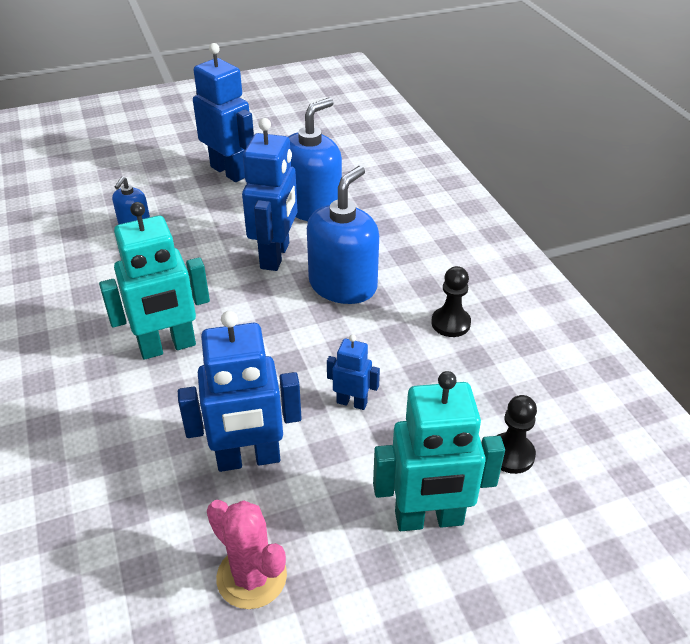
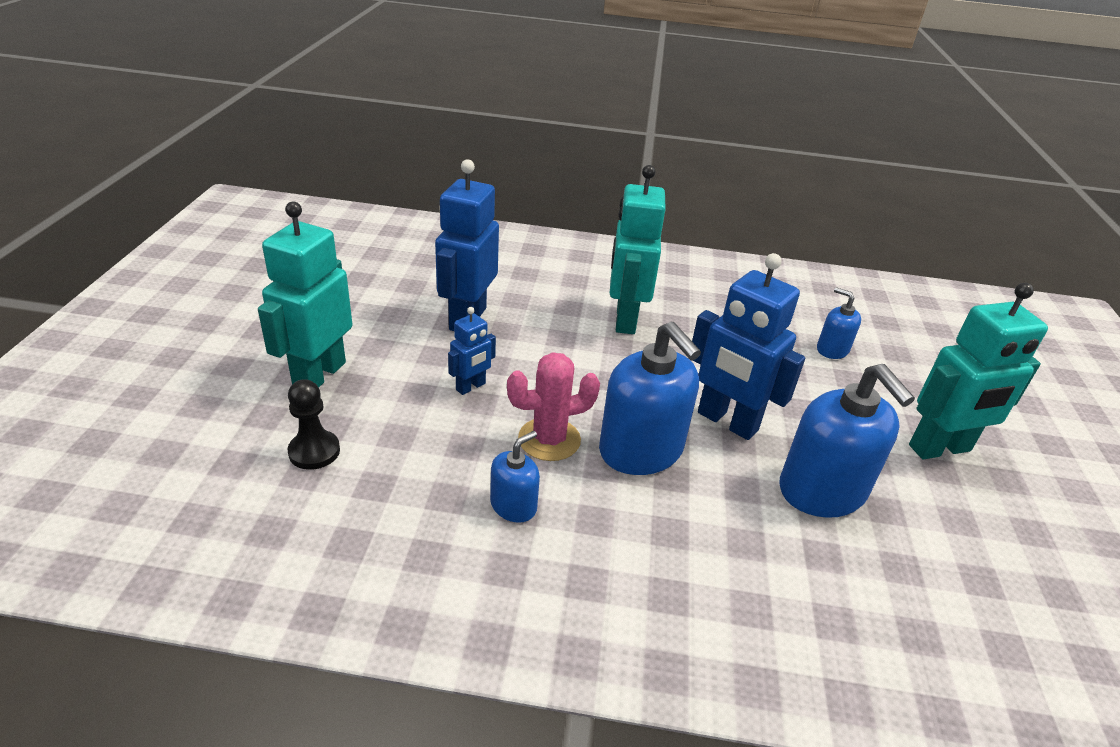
camera: 115 degrees right, 5 degrees down
(229, 171) = (940, 449): blue robot -> turquoise robot
(251, 577) = (374, 291): pink cactus -> pink cactus (549, 439)
(450, 323) = (513, 506): black pawn -> blue soap dispenser

